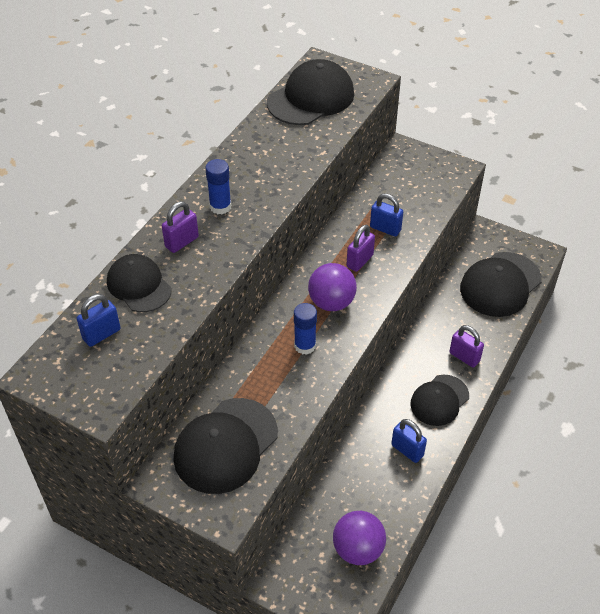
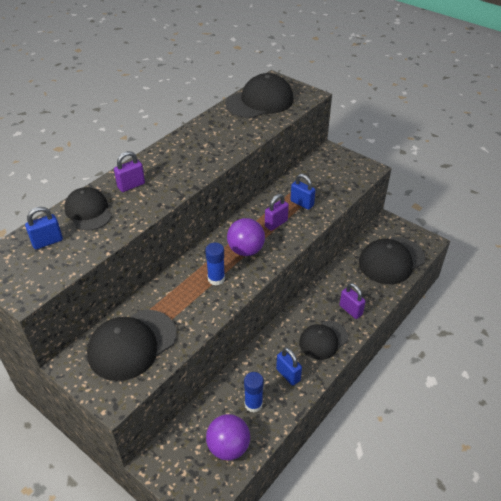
camera: 10 degrees right, 5 degrees down
(220, 207) = (168, 165): blue glue stick -> blue glue stick (253, 404)

